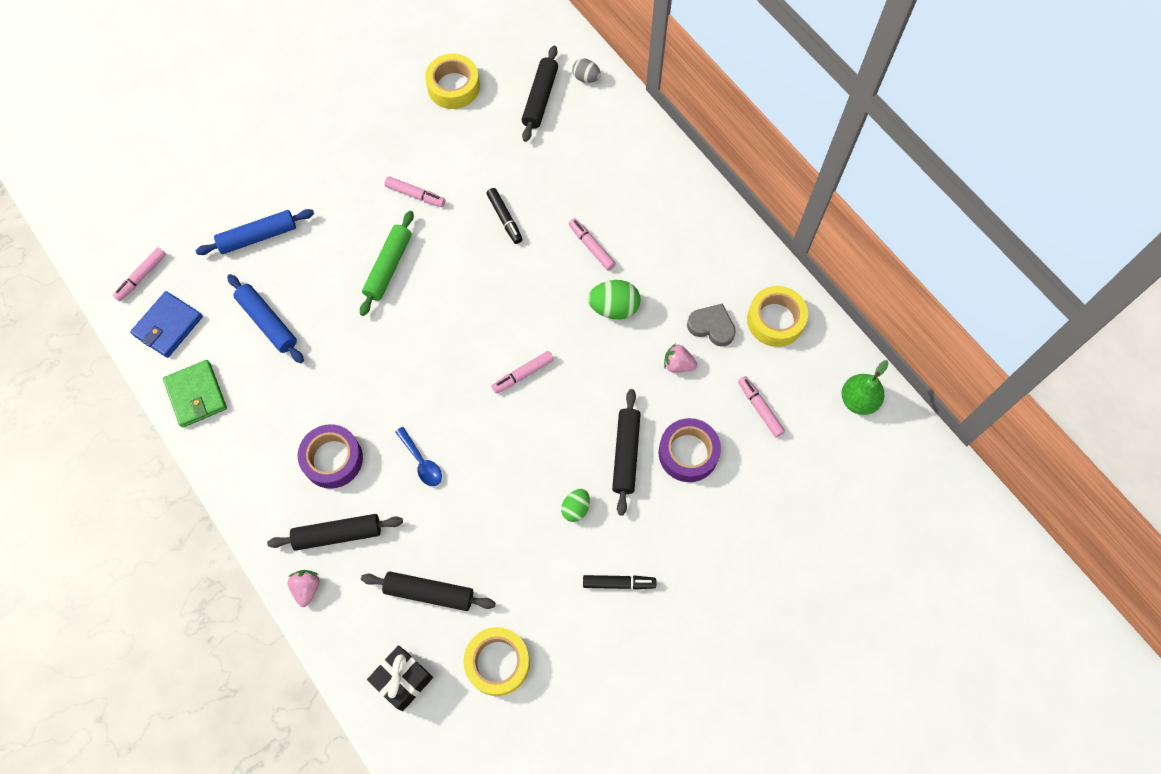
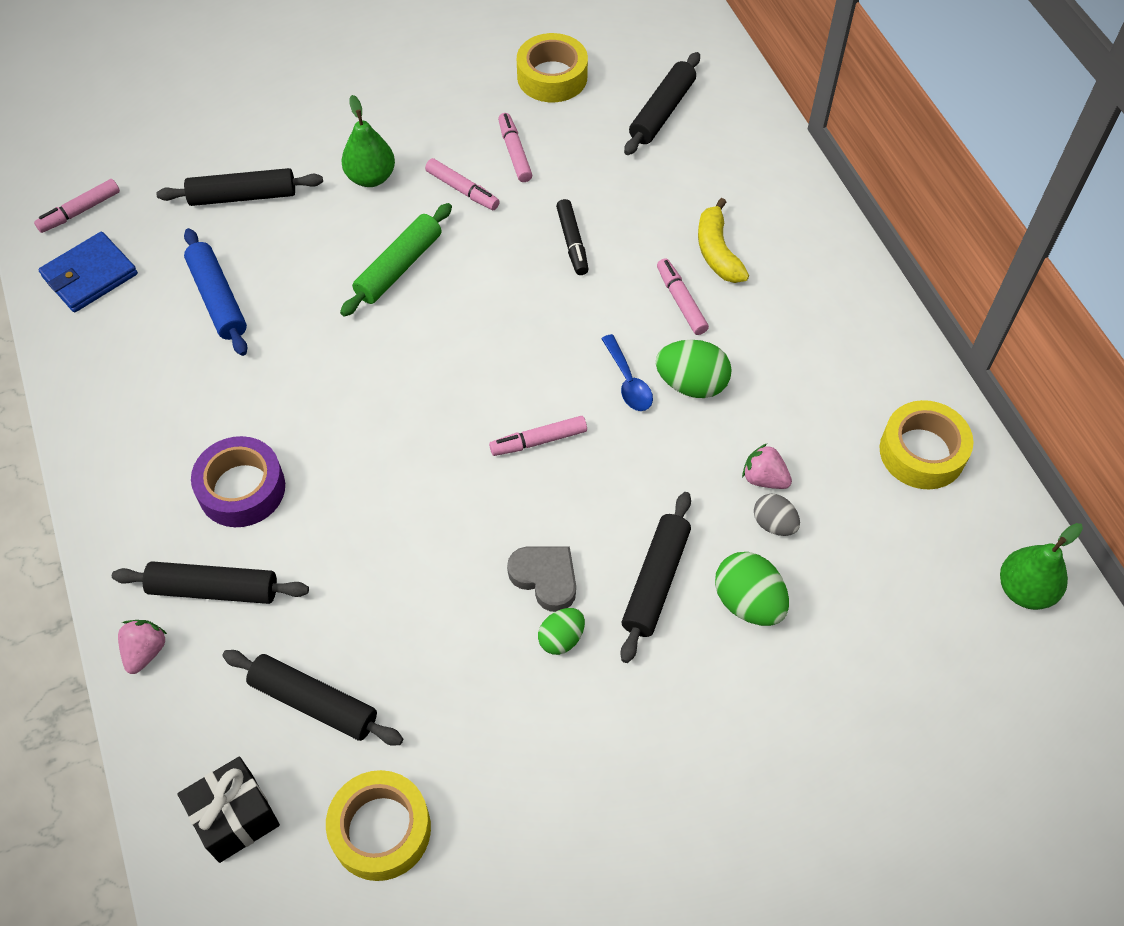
camera: 15 degrees right, 10 degrees down
(196, 395) = (93, 366): green wallet -> none
(258, 236) = (243, 196): blue rolling pin -> black rolling pin
(346, 200) = (371, 177): none -> green pear
(421, 462) = (361, 521): blue spoon -> blue spoon (628, 381)
(586, 78) = (730, 100): grey egg -> grey egg (774, 524)
(606, 202) = (717, 252): none -> yellow banana
(618, 583) = (594, 761): black marker -> none
(688, 453) = (748, 602): purple tape -> green egg
(712, 326) = (826, 440): grey heart -> grey heart (545, 578)
(760, 409) = (871, 566): pink marker -> pink marker (514, 153)

